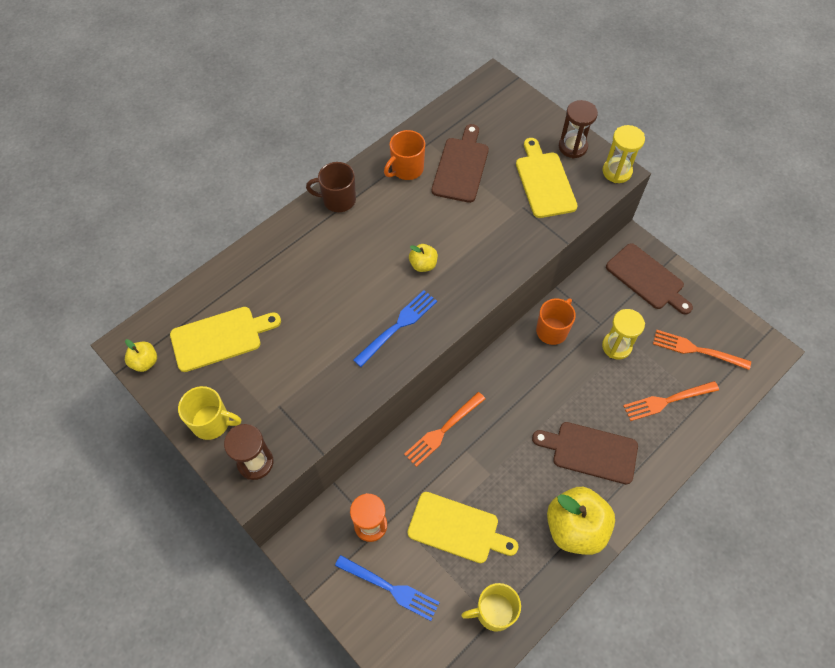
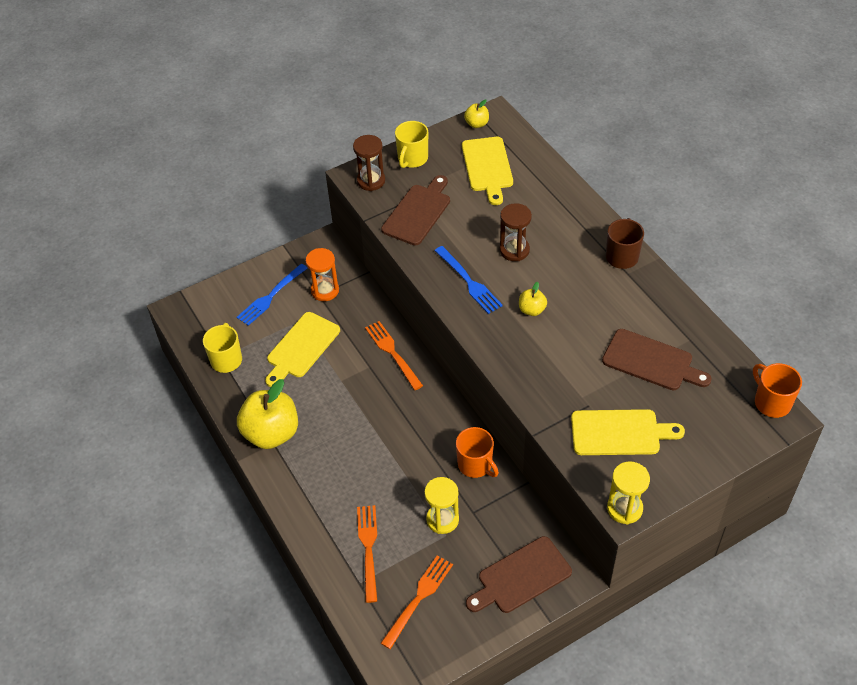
camera: 105 degrees right, 10 degrees down
(406, 169) = (654, 315): orange mug -> orange mug (771, 402)
(572, 147) = (668, 473): brown hourglass -> brown hourglass (514, 250)
(590, 452) = (336, 464): brown cutting board -> brown cutting board (417, 212)

